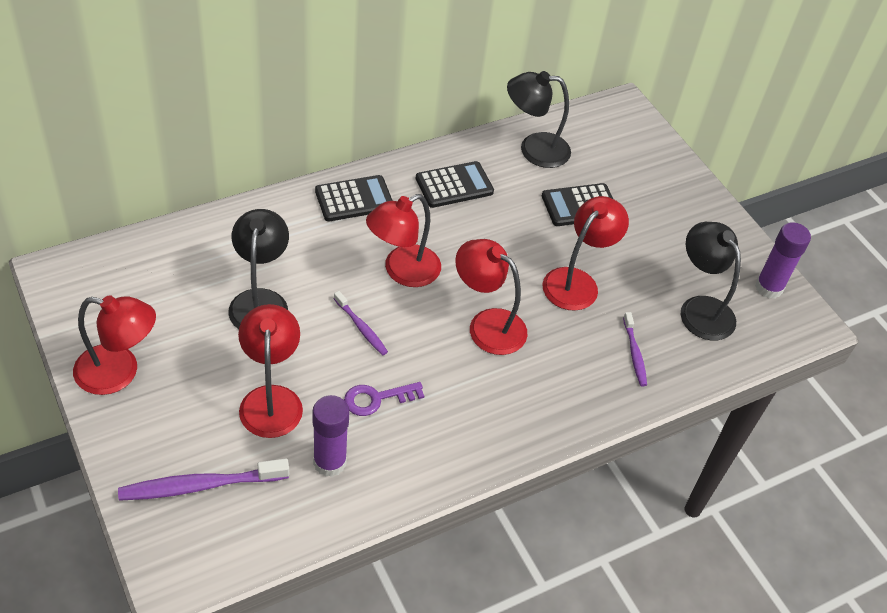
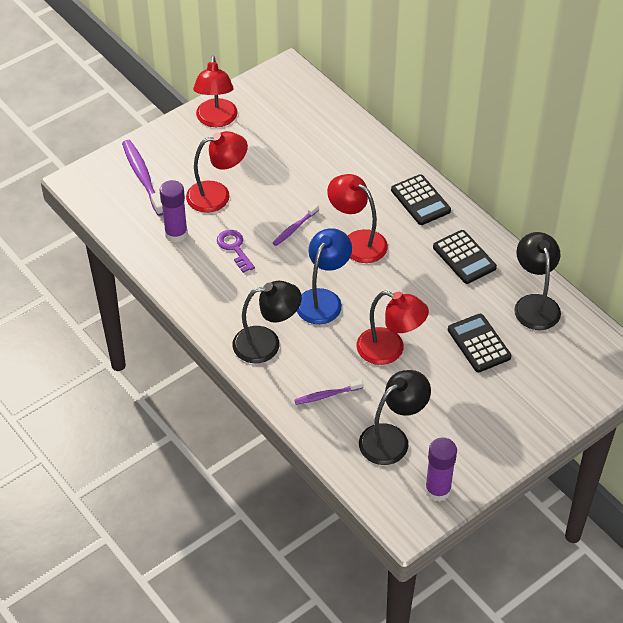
camera: 85 degrees right, 0 degrees up
(260, 301) = (299, 171): black lamp -> black lamp (266, 343)
(487, 325) = (323, 299): red lamp -> blue lamp

